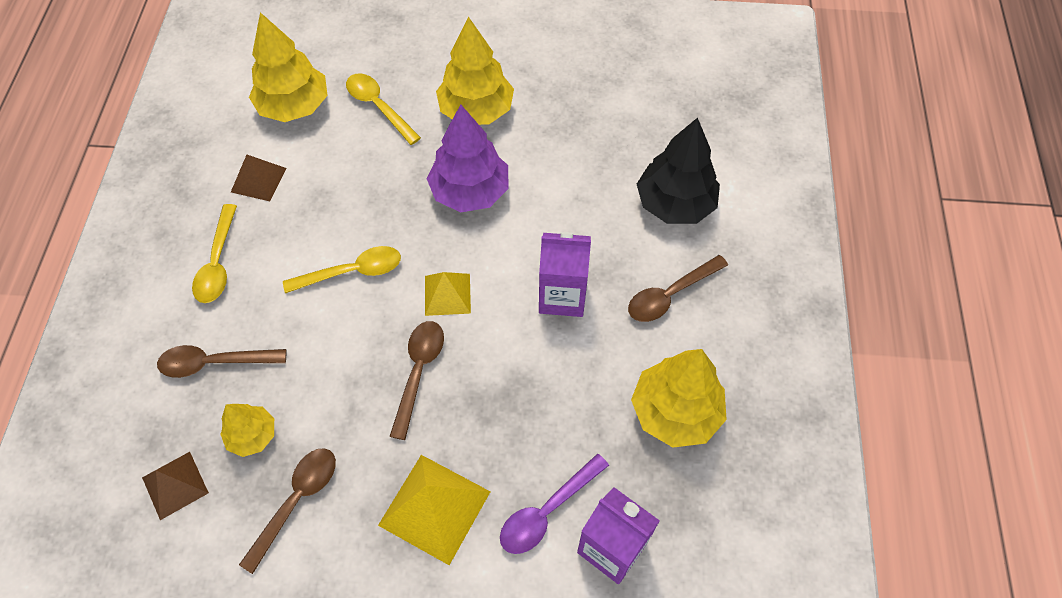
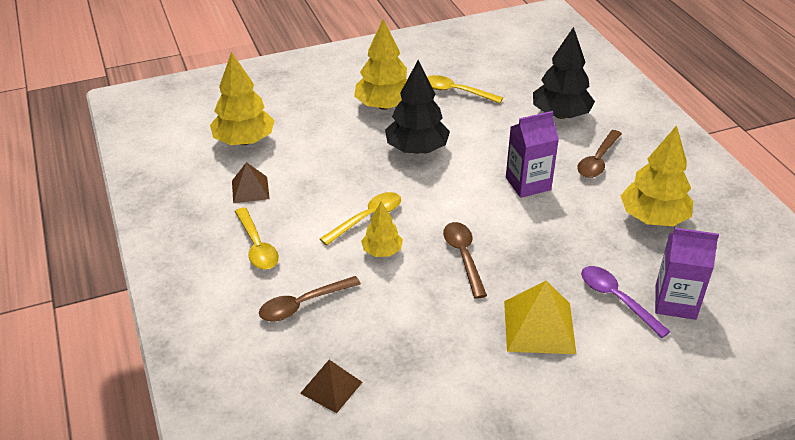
camera: 25 degrees left, 20 degrees down
(252, 435) = (369, 336): yellow tree -> yellow tree (382, 251)
(296, 501) = (435, 361): brown spoon -> none
(378, 107) = (310, 123): yellow spoon -> yellow spoon (456, 92)
(447, 294) = (448, 208): yellow pyramid -> none
(470, 191) = (416, 149): purple tree -> black tree
(547, 511) = (616, 299): purple spoon -> purple spoon turned 120 degrees clockwise

